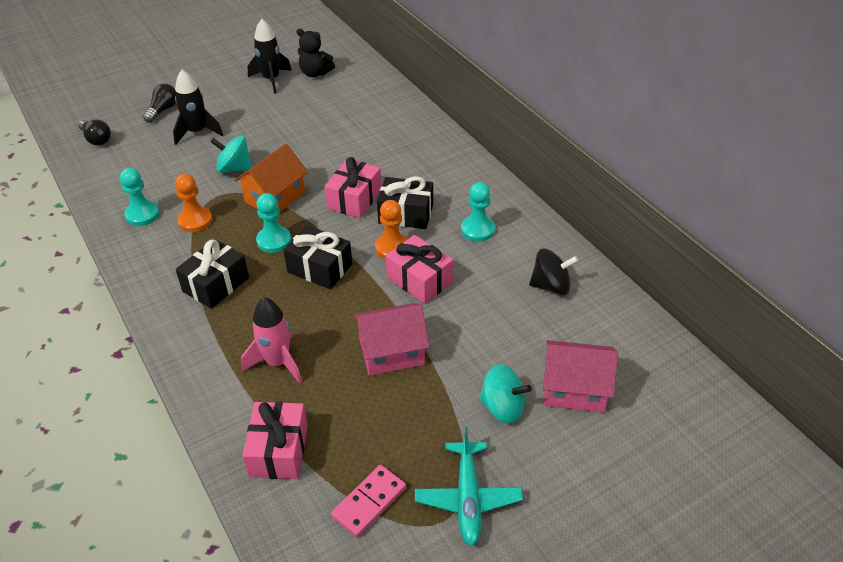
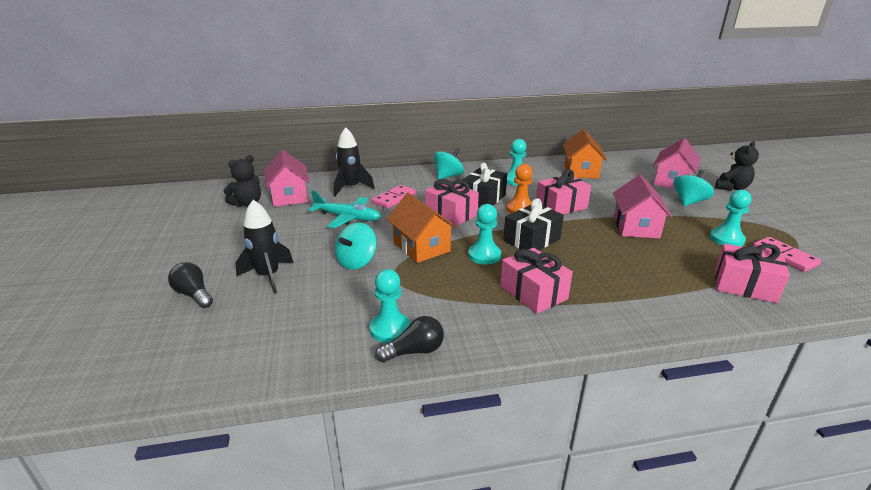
camera: 70 degrees left, 15 degrees down
(96, 139) = (192, 355): black light bulb -> black light bulb (414, 351)
(195, 221) = (426, 294): orange pawn -> none
(216, 284) = (533, 293): black gift -> pink gift
(271, 80) = (227, 224): black rocket -> black rocket (351, 188)
(277, 362) = (644, 273): pink rocket -> none
(342, 89) = (289, 196): none -> pink house
(372, 152) = (394, 198): none -> pink domino
(395, 443) = (726, 239): none -> turquoise pawn
(456, 174) = (448, 176): none -> turquoise spinning top
(468, 498) = (768, 224): turquoise plane -> turquoise plane (347, 218)
(551, 286) = (581, 171): black spinning top -> orange house
(593, 465) = (731, 188): none -> black teddy bear

